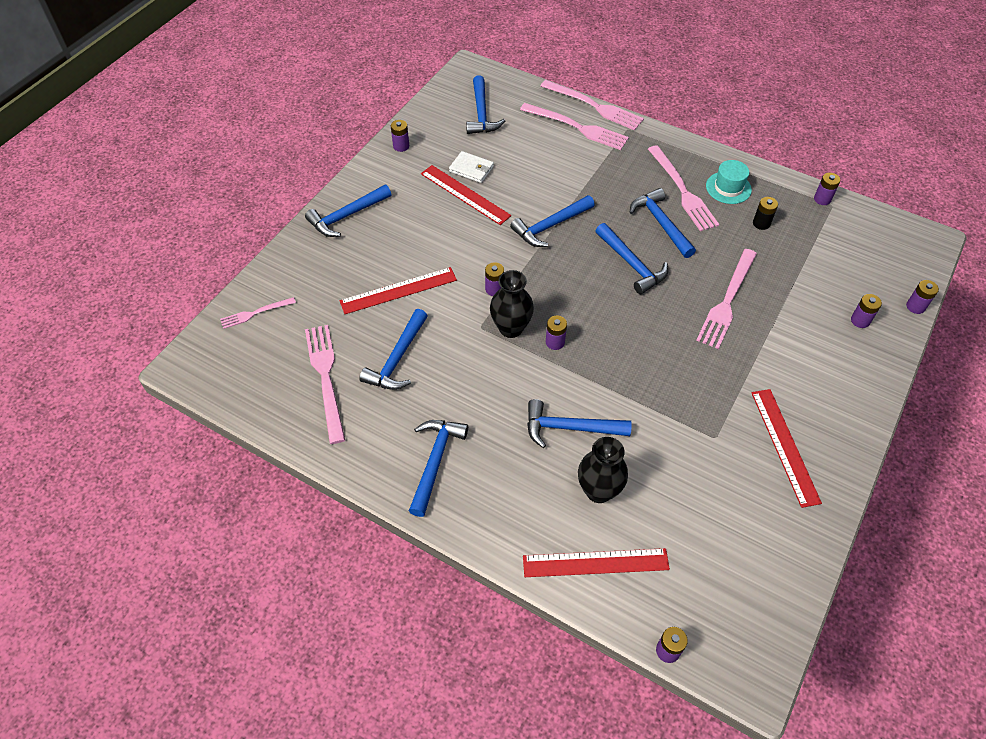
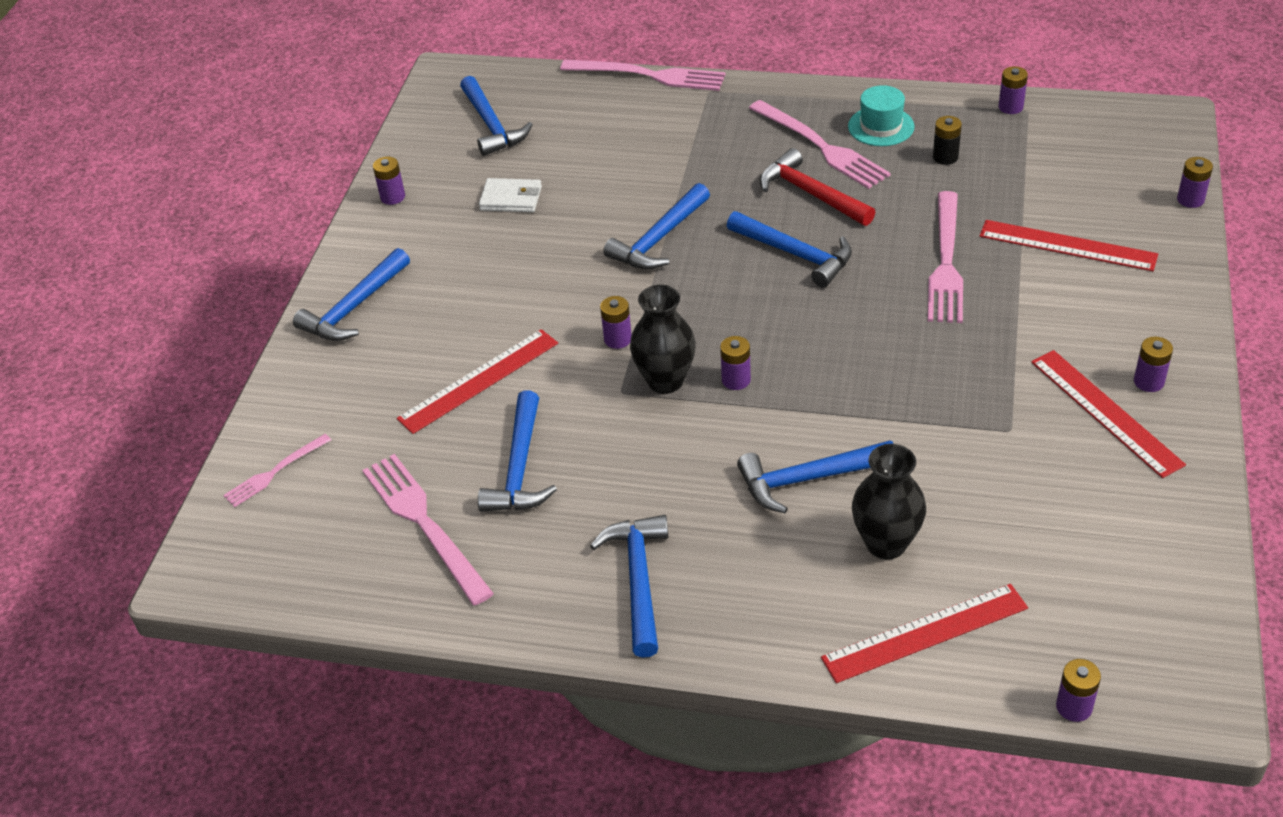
camera: 15 degrees left, 10 degrees down
(465, 194) = (517, 233): red ruler -> red ruler (1067, 245)
(576, 127) = (636, 107): pink fork -> none
(661, 223) = (811, 194): blue hammer -> red hammer
(860, 320) = (1129, 236): purple battery -> purple battery (1148, 382)

